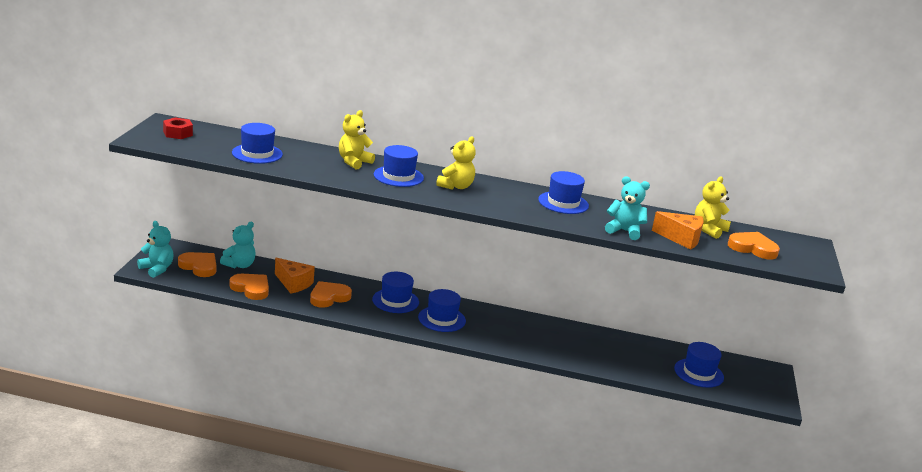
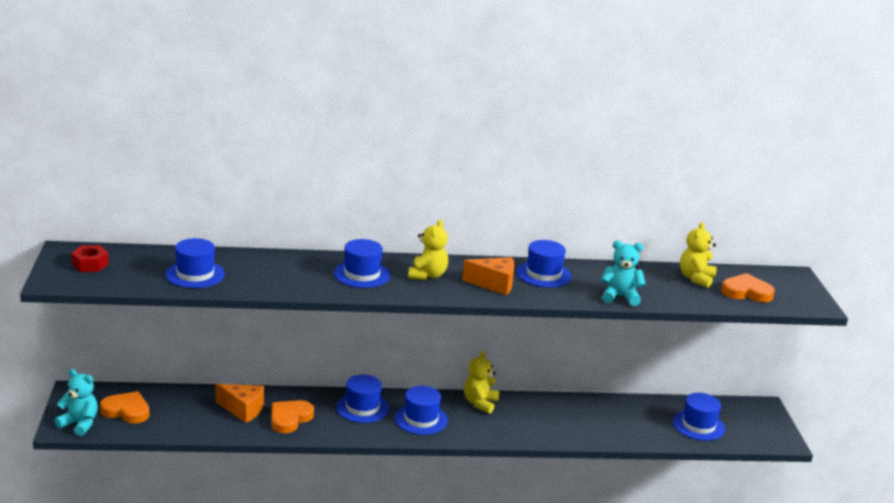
camera: 15 degrees left, 0 degrees up
(239, 265) = (171, 399): turquoise teddy bear -> none
(251, 289) = (199, 426): orange heart -> none
(354, 162) = (305, 265): yellow teddy bear -> yellow teddy bear (480, 403)
(681, 239) = (677, 295): orange cheese -> orange cheese (494, 284)

